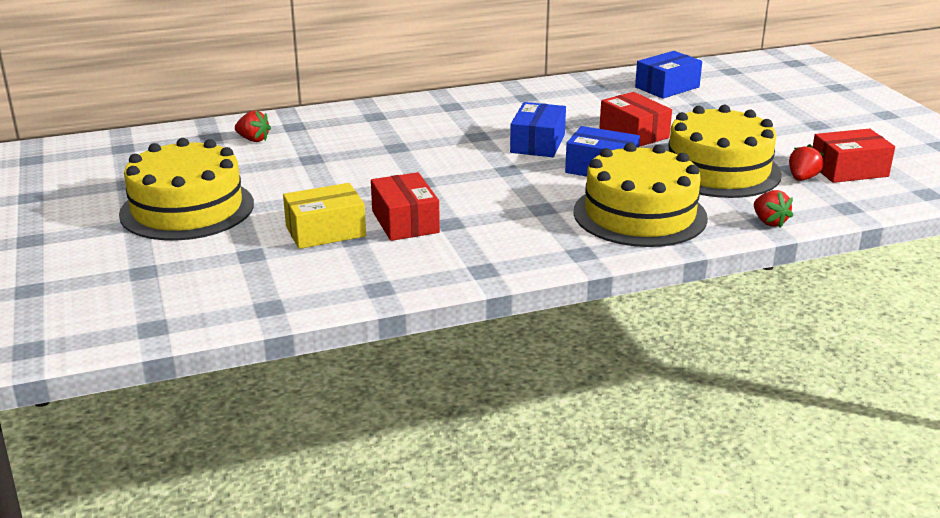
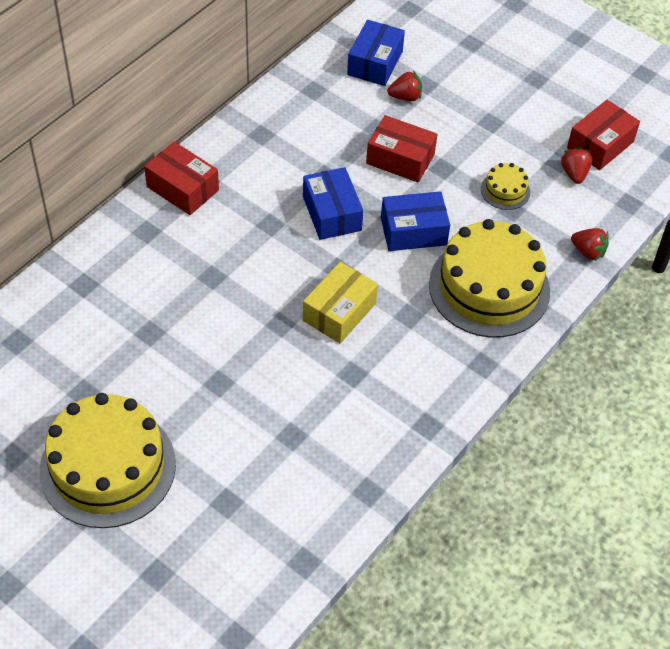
camera: 35 degrees left, 25 degrees up
(253, 139) = (65, 326): red strawberry -> red strawberry (405, 97)
(325, 231) = (260, 437): yellow box -> yellow box (339, 312)
(405, 222) = (314, 390): red box -> red box (182, 188)
(718, 170) = (505, 190): yellow cake -> yellow cake, size x0.43

